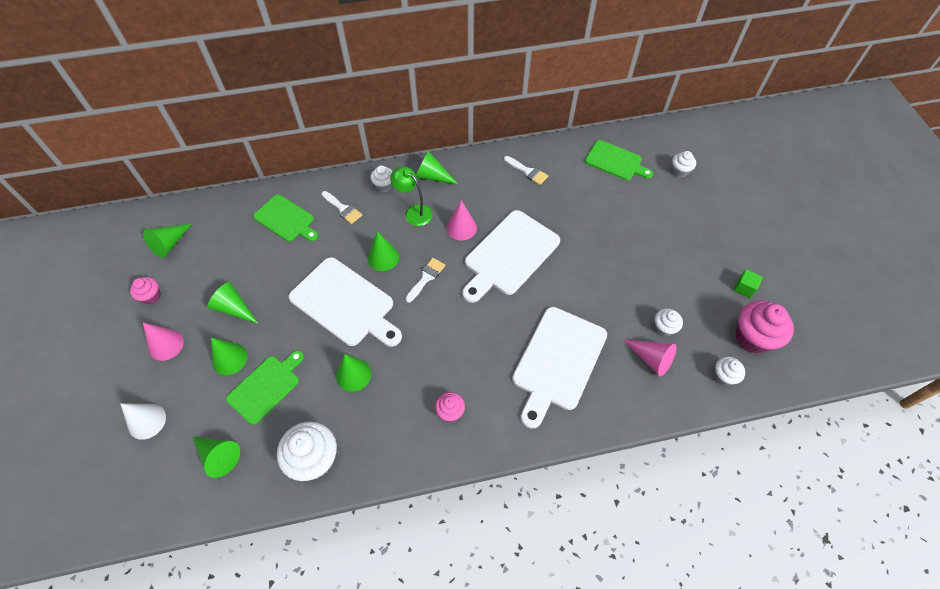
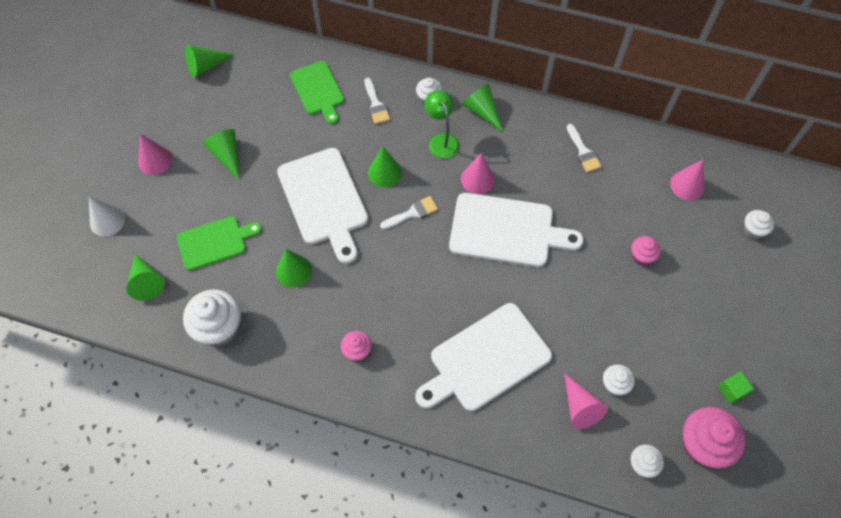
camera: 30 degrees right, 5 degrees up
(151, 296) = (165, 109): pink cupcake -> pink cupcake (641, 256)
(229, 359) = (199, 200): green cone -> none
(509, 255) = (507, 231): white cutting board -> white cutting board turned 150 degrees counterclockwise
(615, 161) = (687, 185): green cutting board -> pink cone

